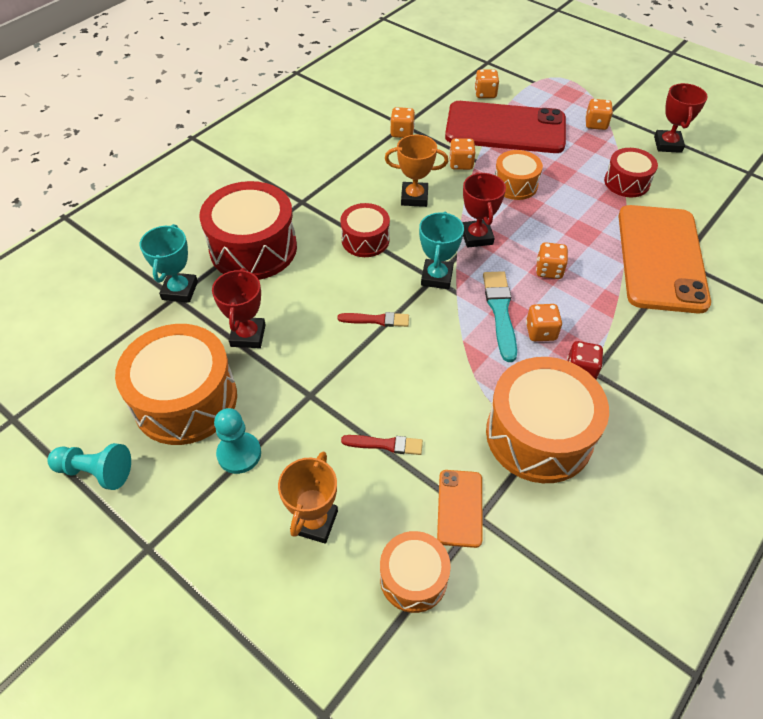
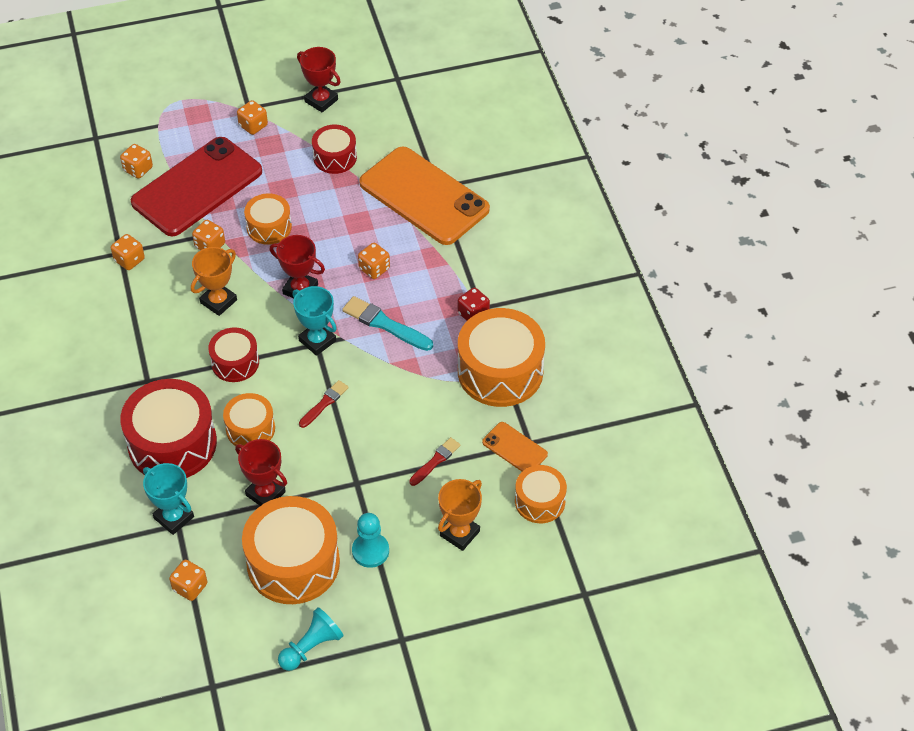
camera: 55 degrees left, 0 degrees up
(307, 287) = (250, 429): none -> orange drum
(314, 522) = (459, 533): orange trophy -> orange trophy turned 75 degrees clockwise
(540, 332) = (423, 313): orange dice -> orange dice (190, 587)

